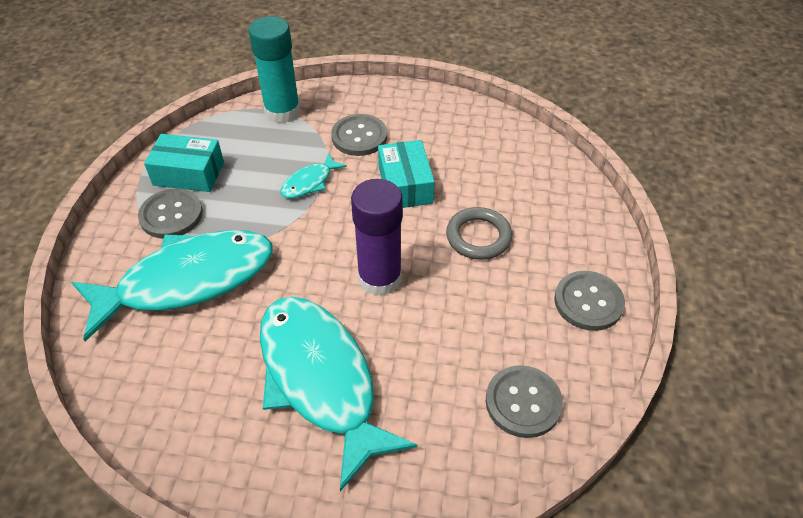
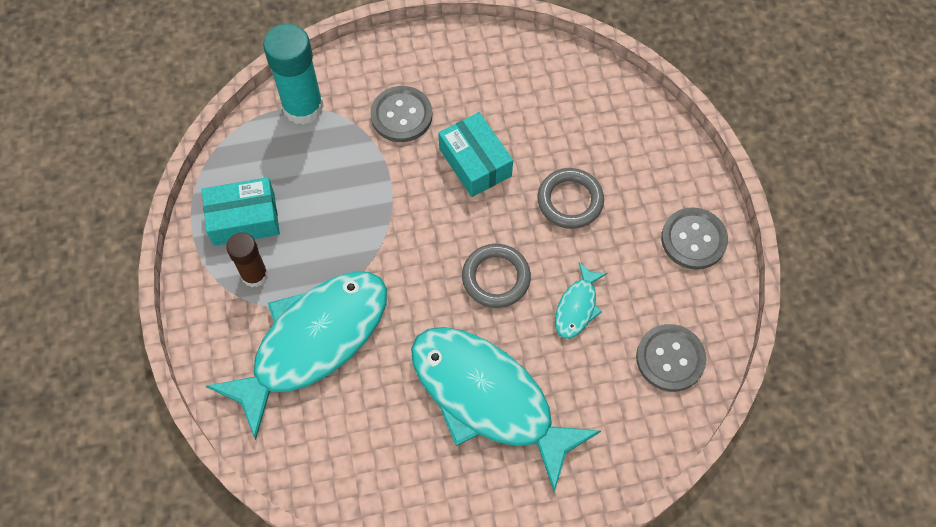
camera: 20 degrees left, 15 degrees up
(171, 215) = (254, 275): grey button -> brown glue stick
(309, 182) = (376, 190): turquoise fish -> turquoise fish (577, 307)
(379, 278) = (496, 278): purple glue stick -> grey ring

